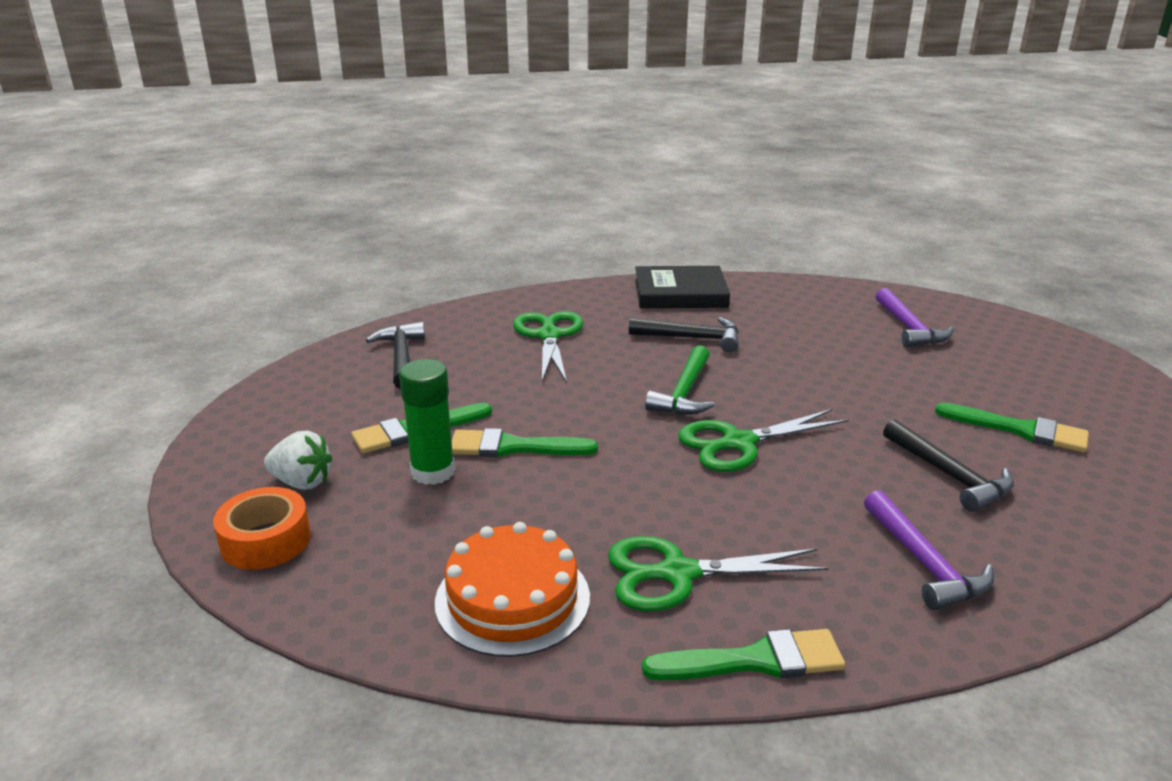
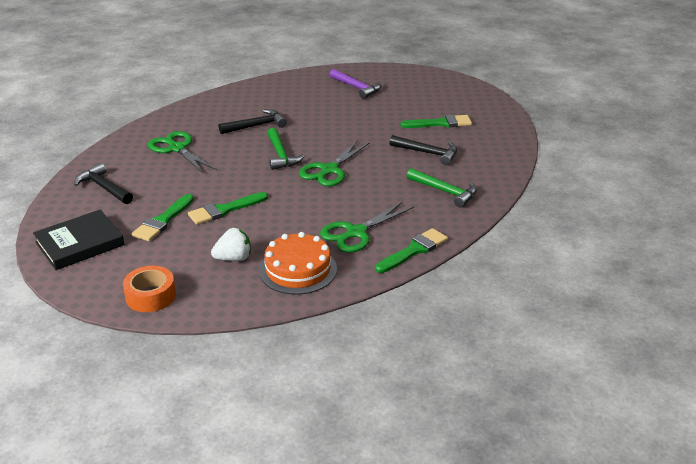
camera: 35 degrees left, 5 degrees up
(302, 482) = (133, 266): white strawberry -> white strawberry (234, 258)
(433, 472) = (197, 235): green glue stick -> none
(680, 293) = (224, 102): black book -> black book (80, 244)
(924, 563) = (445, 191): purple hammer -> green hammer

